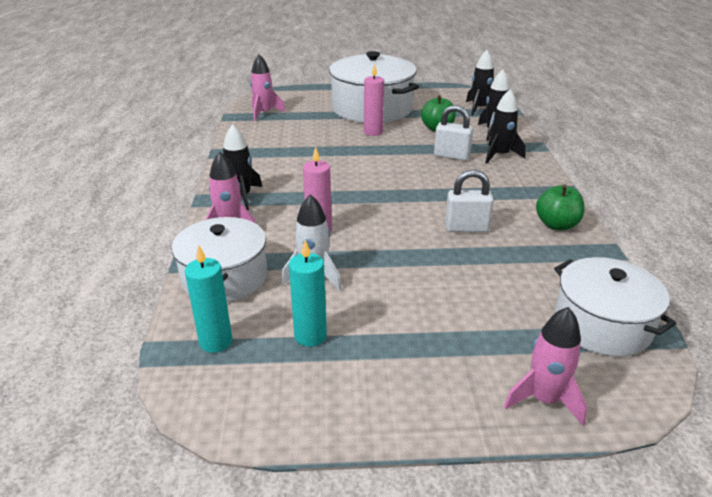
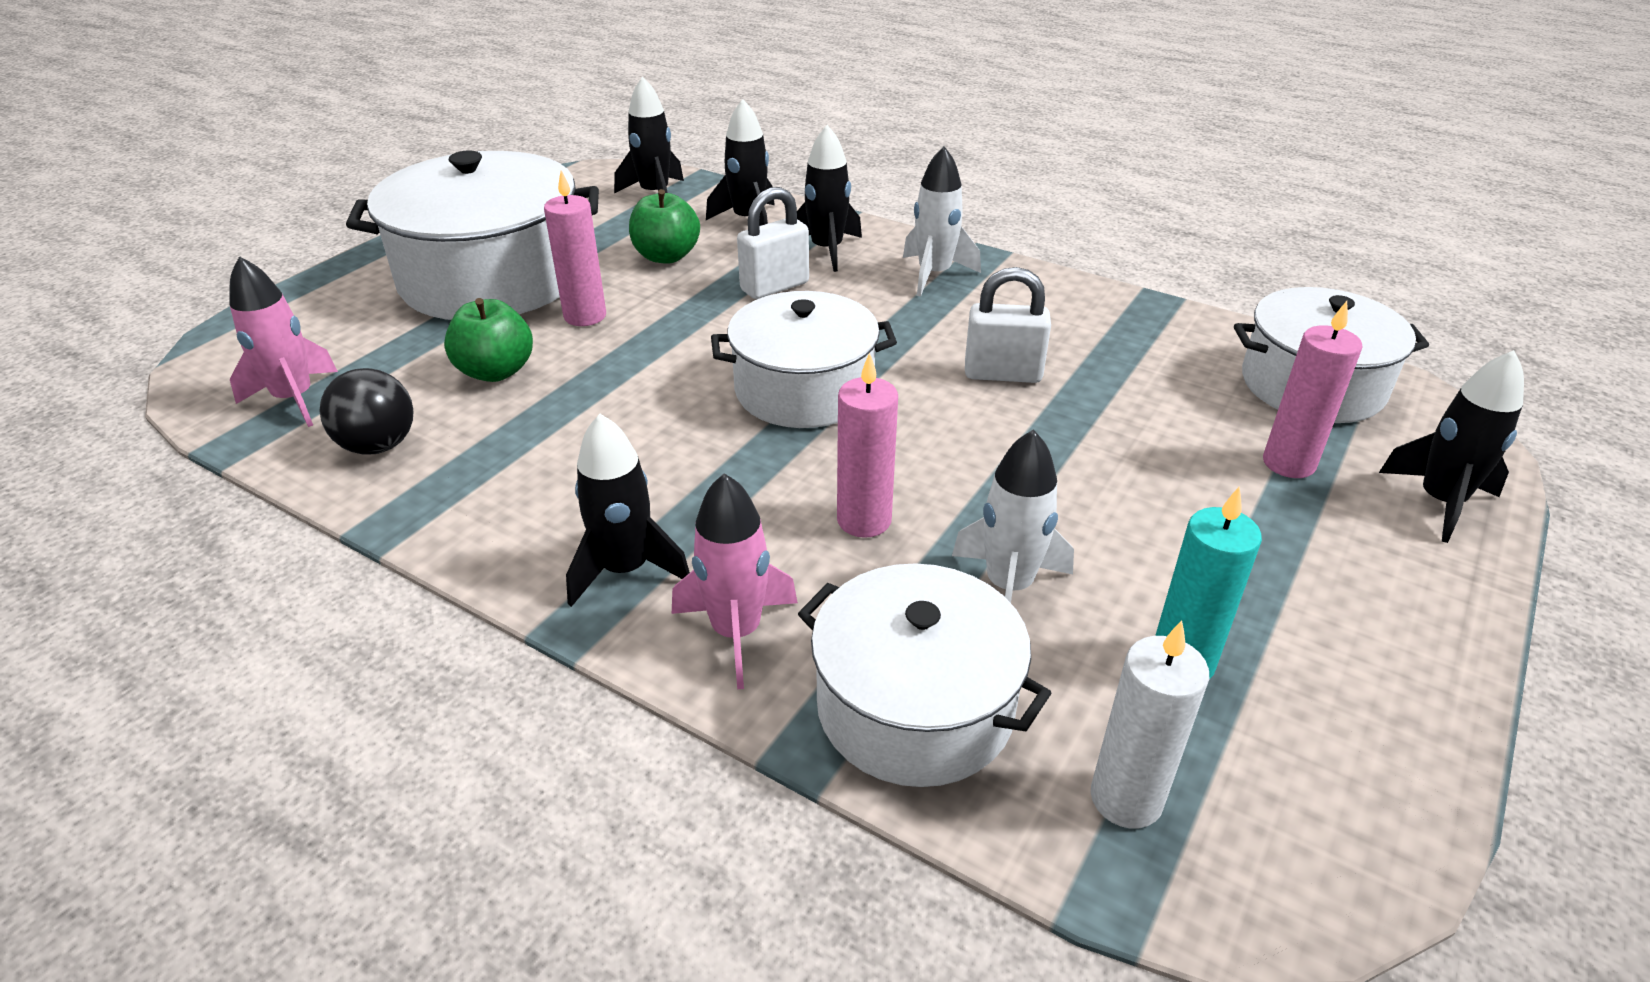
camera: 55 degrees left, 5 degrees up
(216, 341) = (1126, 798): turquoise candle -> white candle
(257, 134) = (378, 446): none -> black ball
(387, 189) = (804, 389): none -> white pot
(466, 228) = (1002, 374): white padlock -> white padlock turned 60 degrees clockwise
(508, 333) = (1288, 463): none -> pink candle
(523, 185) = (934, 274): none -> white rocket
(543, 399) = (1440, 502): pink rocket -> black rocket
(556, 225) = (1064, 303): green apple -> green apple (496, 371)

